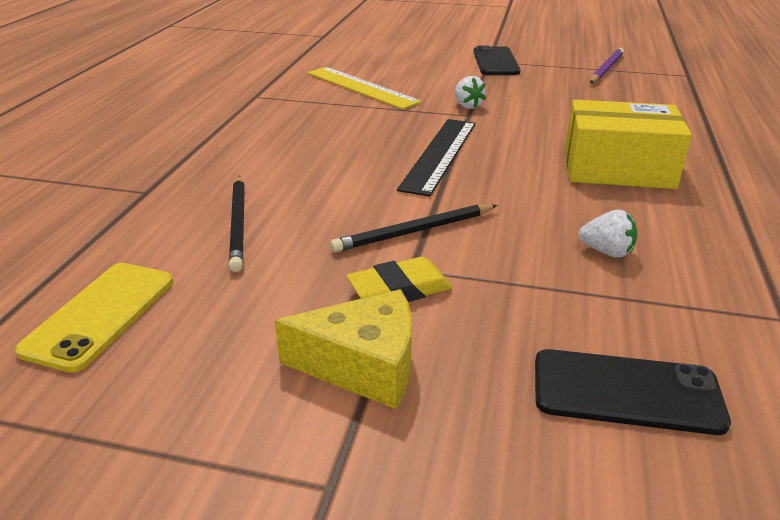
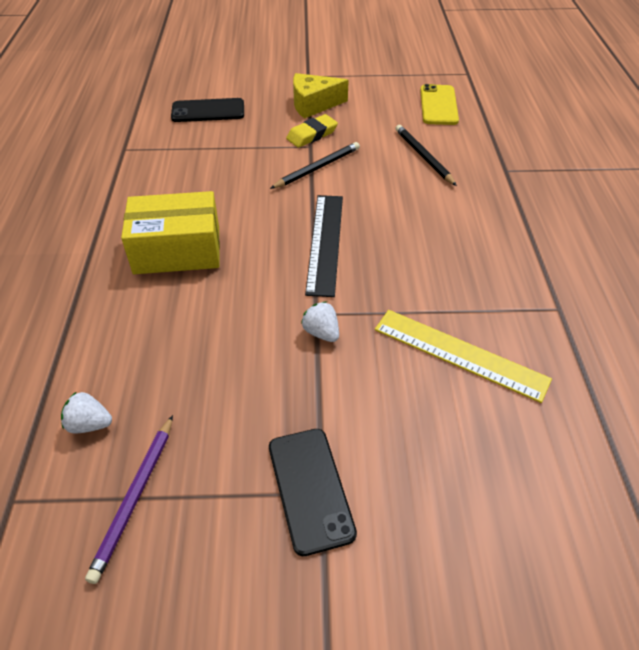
camera: 165 degrees right, 15 degrees up
(606, 252) = (203, 172): white strawberry -> white strawberry (89, 424)

